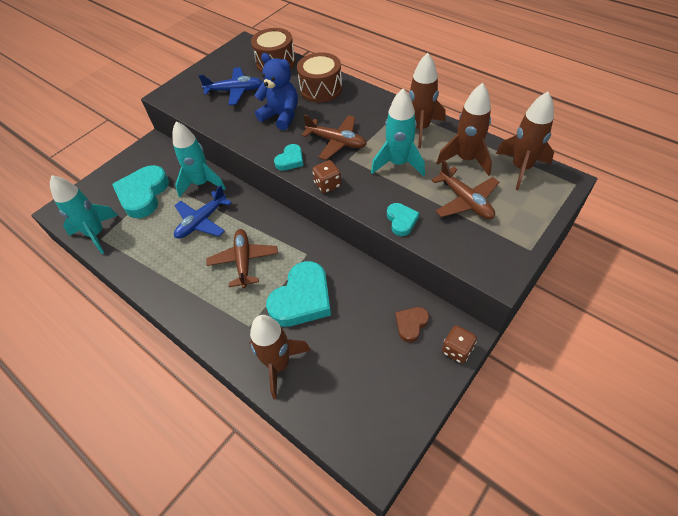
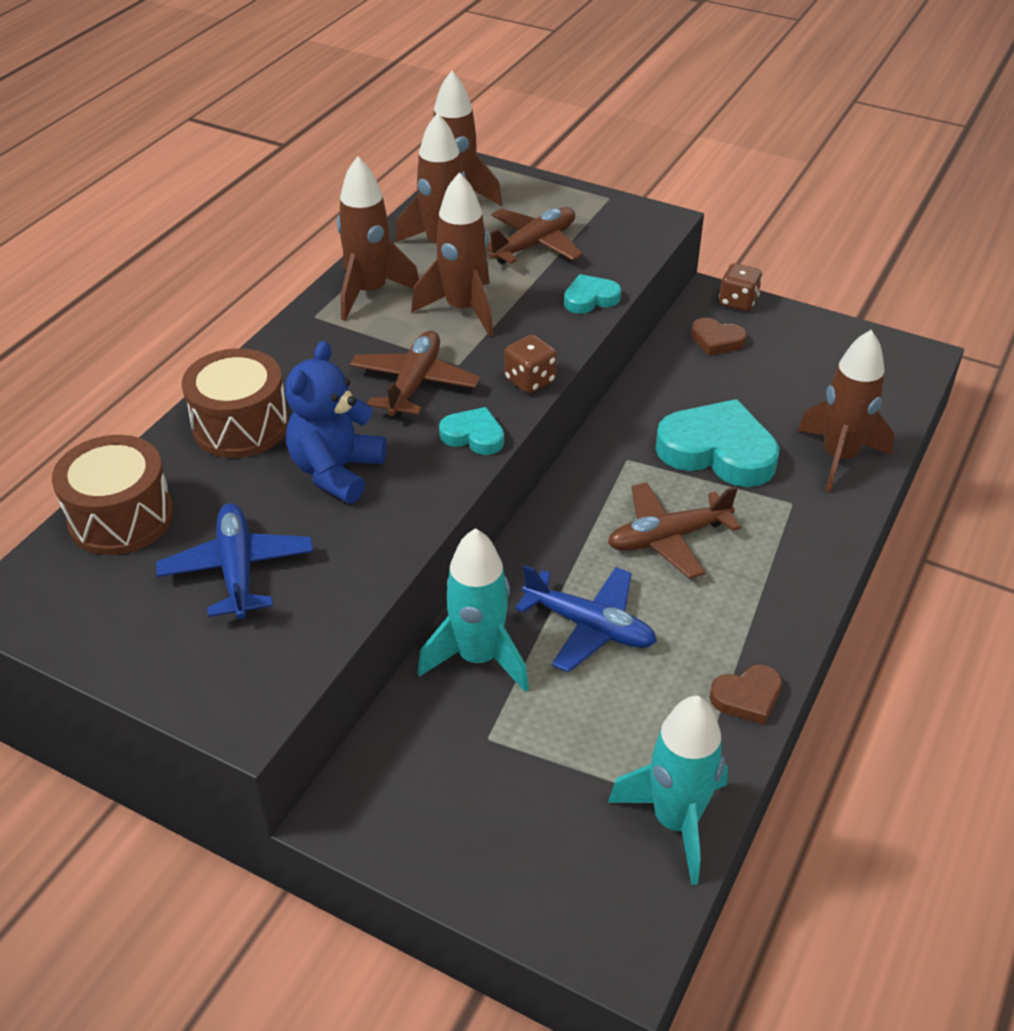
camera: 105 degrees left, 10 degrees down
(137, 271) = (747, 697): none -> brown heart
(143, 194) = (532, 766): turquoise heart -> none
(398, 163) = (463, 309): turquoise rocket -> brown rocket

